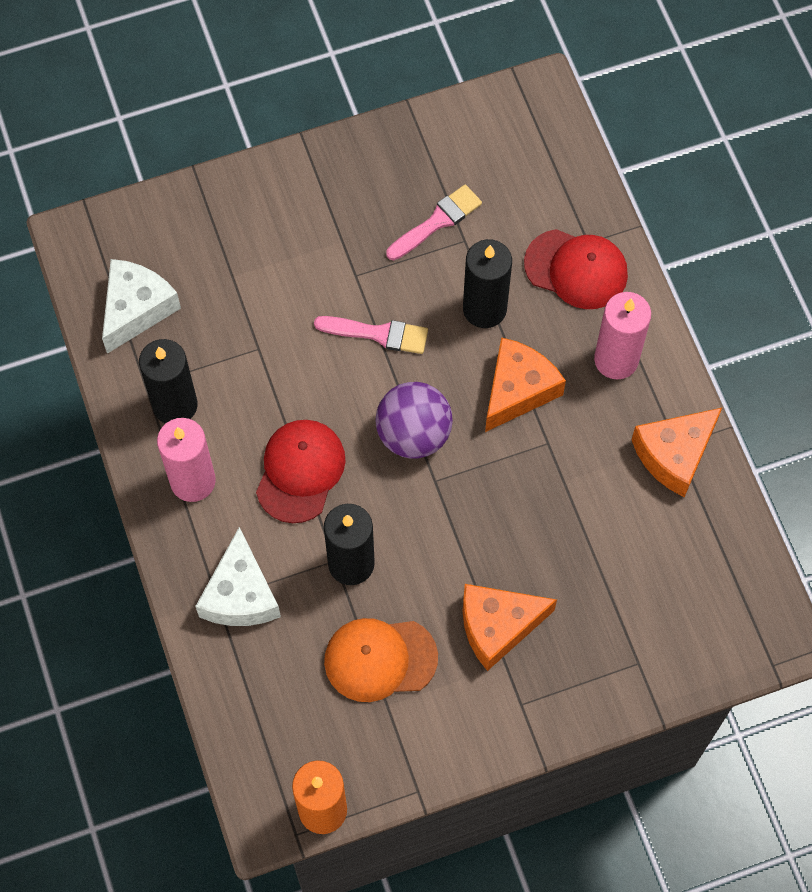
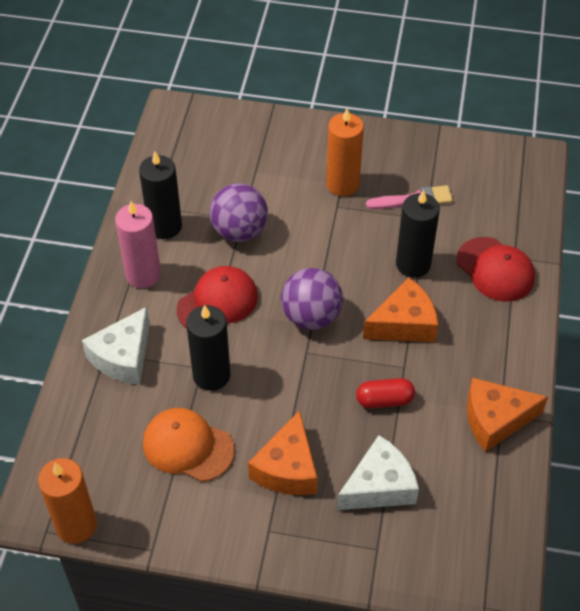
camera: 30 degrees right, 15 degrees down
(136, 309) = (181, 163): white cheese -> white cheese (379, 486)
(265, 366) = (239, 231): none -> purple ball
(344, 242) = (342, 184): none -> orange candle
(378, 334) = (328, 246): pink brush -> none
(498, 626) = (287, 468): orange cheese -> orange cheese turned 90 degrees counterclockwise
(550, 493) = (384, 400): none -> red capsule
(616, 359) = (489, 338): pink candle -> none

